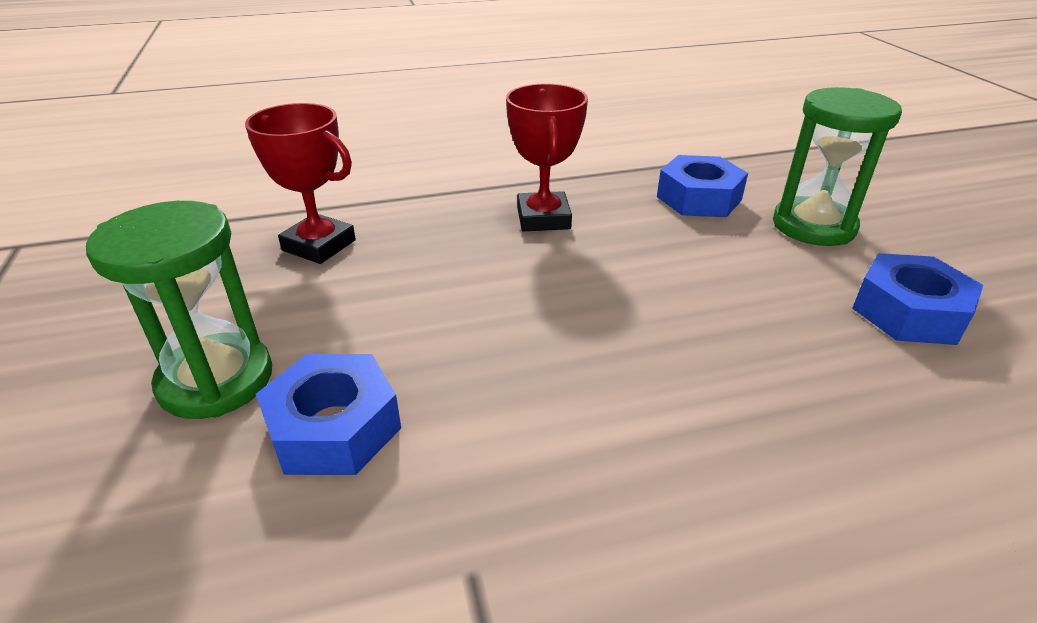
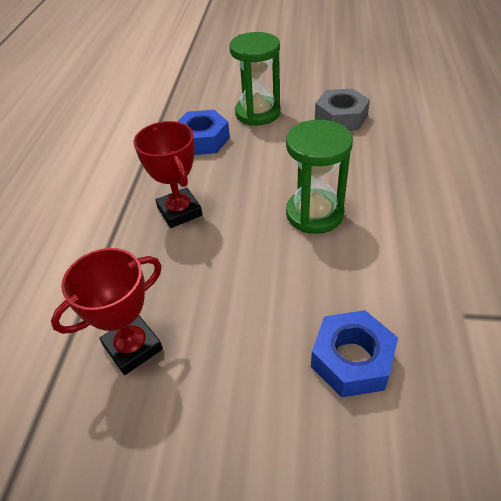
camera: 65 degrees left, 10 degrees up
(216, 380) = (281, 428): green hourglass -> green hourglass (314, 214)
(543, 218) = (179, 211): red trophy -> red trophy turned 45 degrees clockwise
(908, 312) = (341, 118): blue nut -> grey nut

